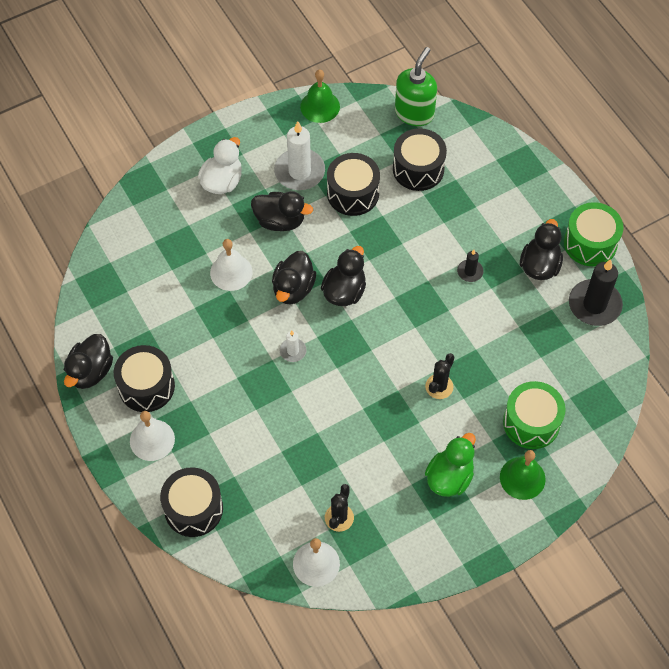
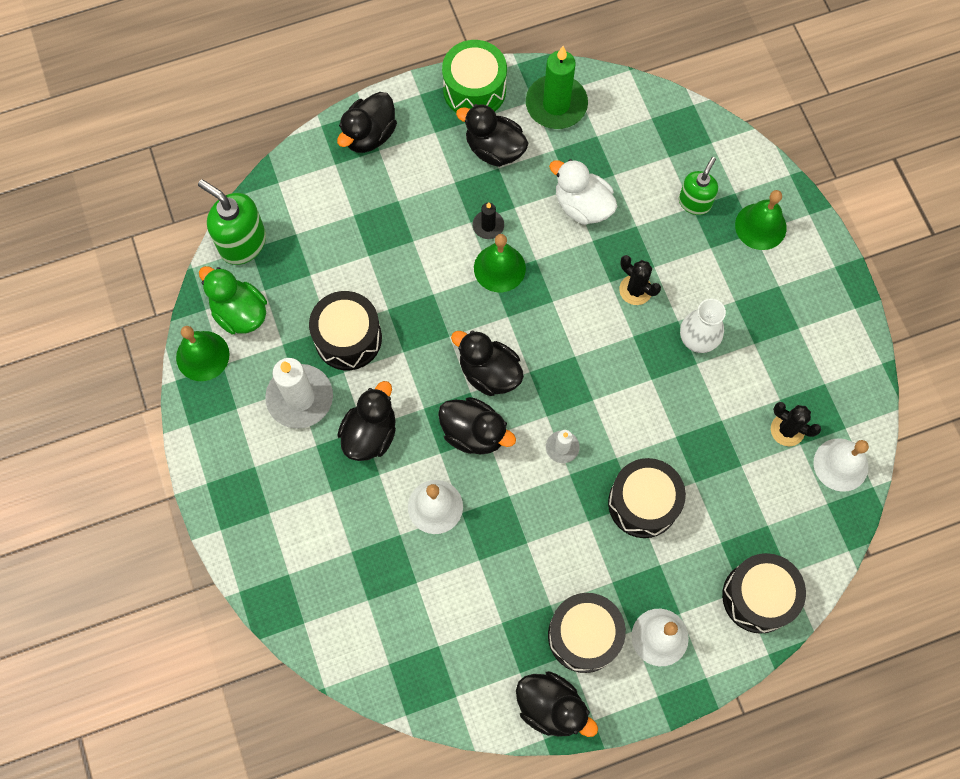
camera: 80 degrees left, 10 degrees up
(222, 181) = (293, 498): white duck -> white duck (582, 206)
(406, 439) = (698, 338): none -> white vase
(418, 169) = (329, 255): black drum -> black drum (643, 503)
(435, 285) = (499, 268): none -> green bell
(449, 477) = (751, 301): green duck -> green duck (240, 313)
(527, 177) = (369, 135): none -> black duck
(531, 422) = (694, 202): green drum -> green soap dispenser
(594, 304) = (556, 104): black candle -> green candle

